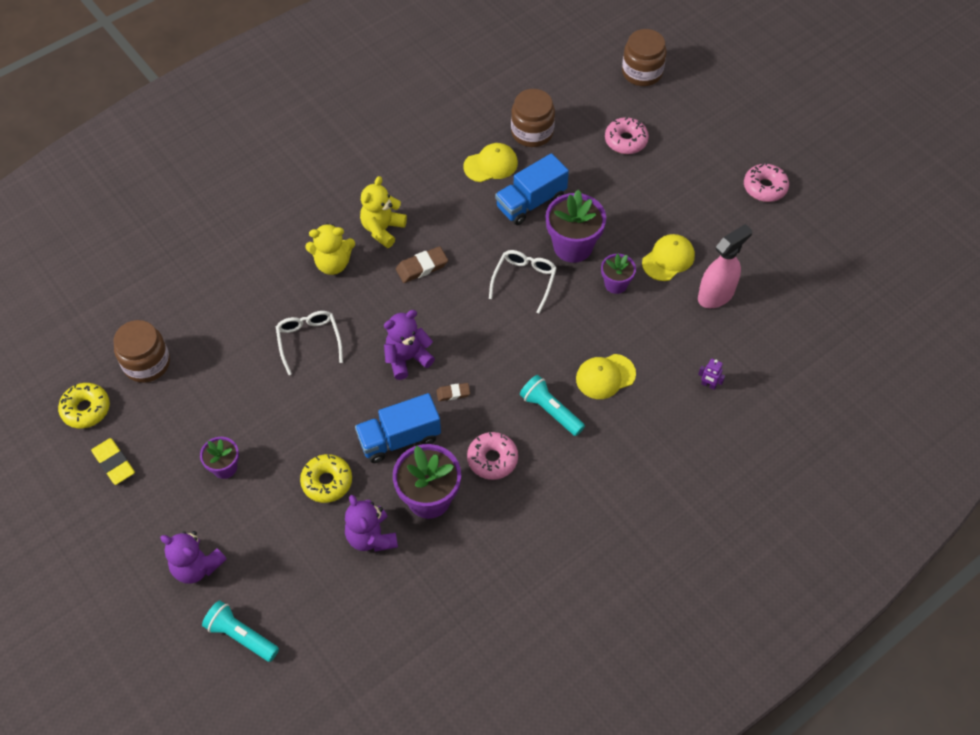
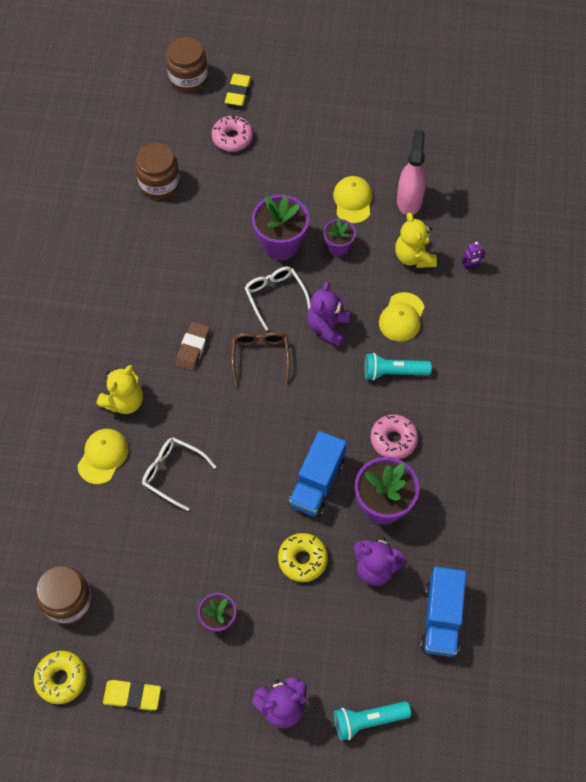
camera: 45 degrees left, 5 degrees up
(382, 229) = (132, 344): yellow teddy bear -> yellow teddy bear (414, 257)
(407, 358) = (258, 422): purple teddy bear -> purple teddy bear (328, 327)
(453, 393) = (317, 418): brown eraser -> none
(462, 315) = (260, 357): none -> brown glasses
(491, 165) = (157, 231): yellow cap -> yellow cap (103, 456)
(531, 202) = (216, 236): blue truck -> blue truck (441, 618)
(669, 110) = (238, 92): none -> yellow eraser
(765, 187) = (360, 99): pink donut -> none

